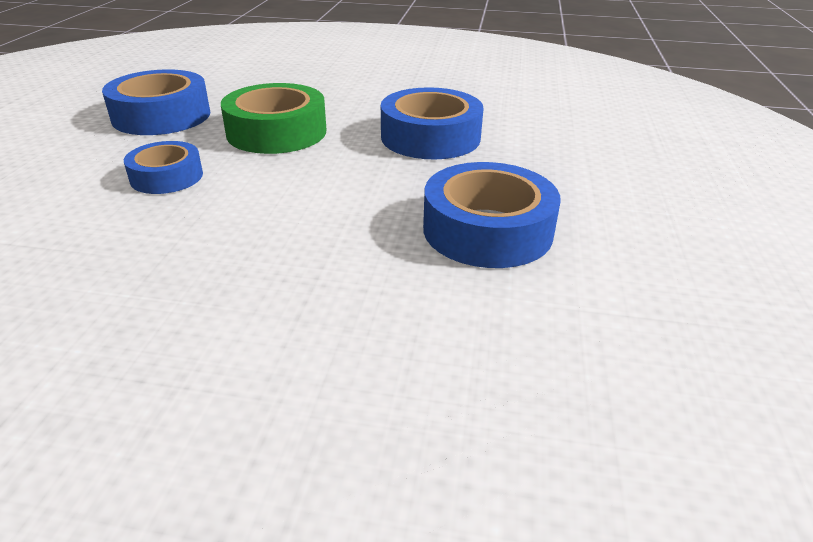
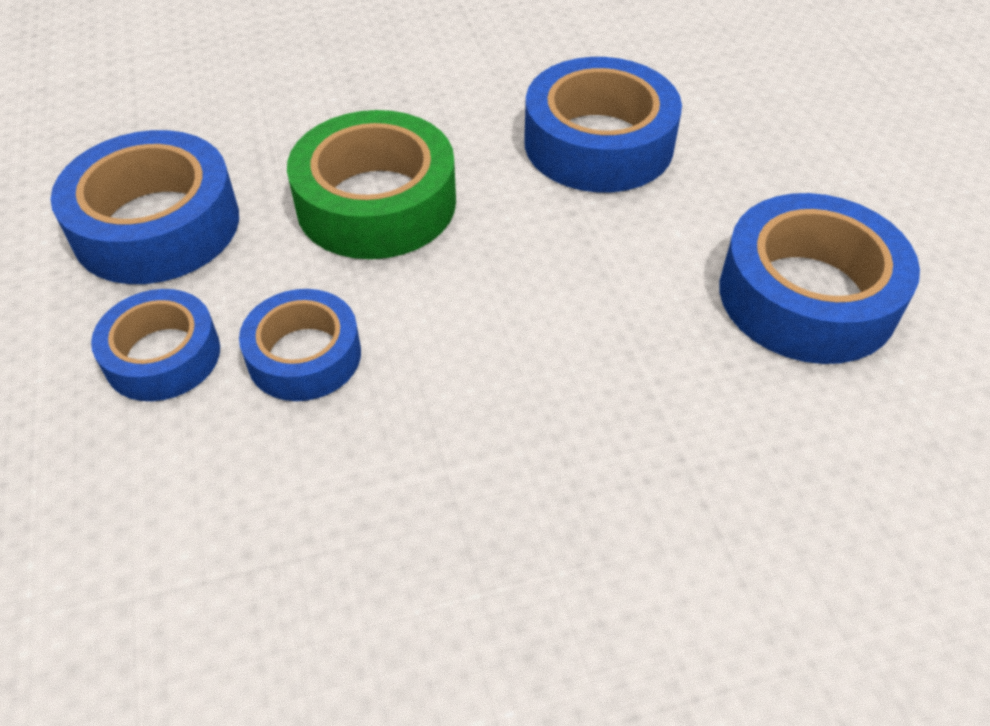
camera: 25 degrees left, 15 degrees up
(103, 159) = (163, 355): none -> blue tape

